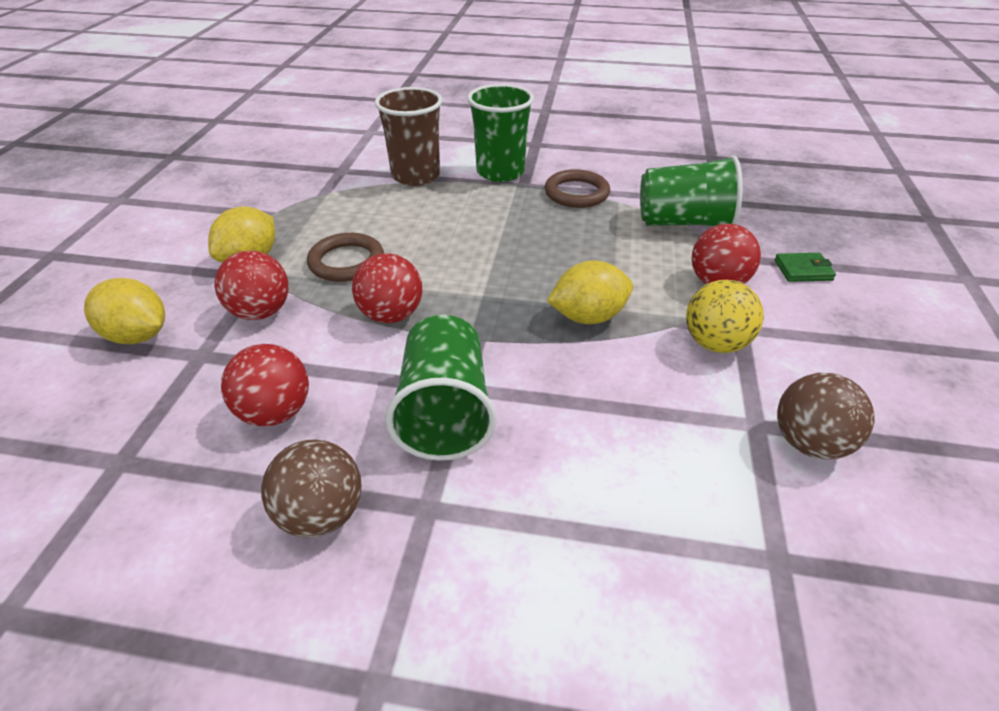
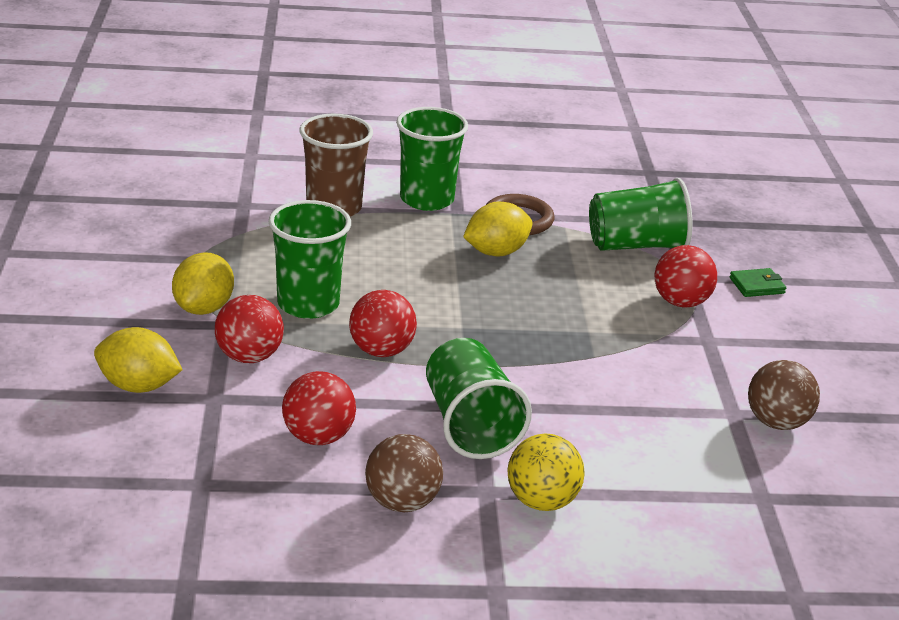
camera: 15 degrees left, 10 degrees down
(346, 262) = (308, 304): brown ring -> green cup
(588, 317) = (569, 340): yellow lemon -> yellow lemon (496, 252)
(715, 343) = (688, 354): yellow ball -> yellow ball (541, 501)

